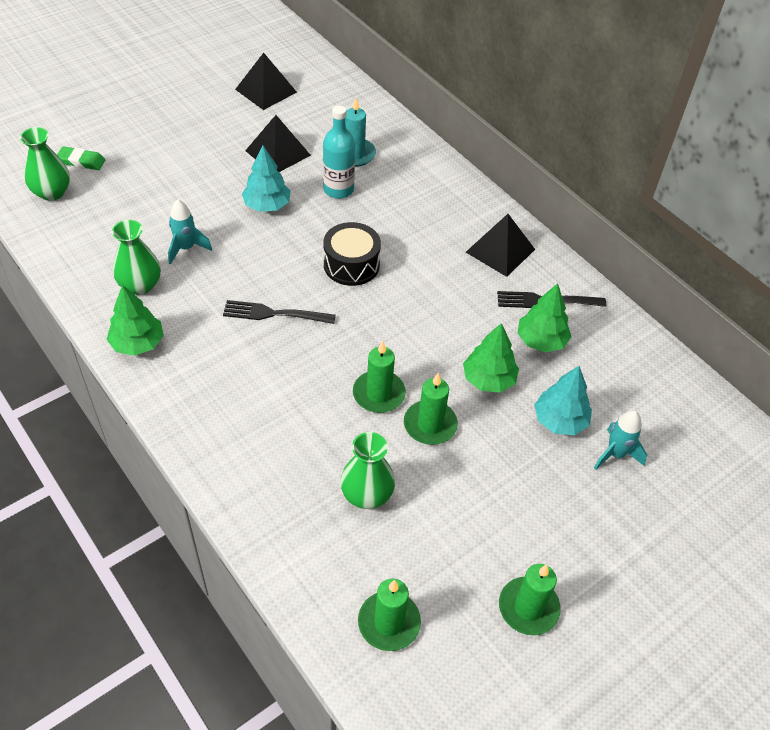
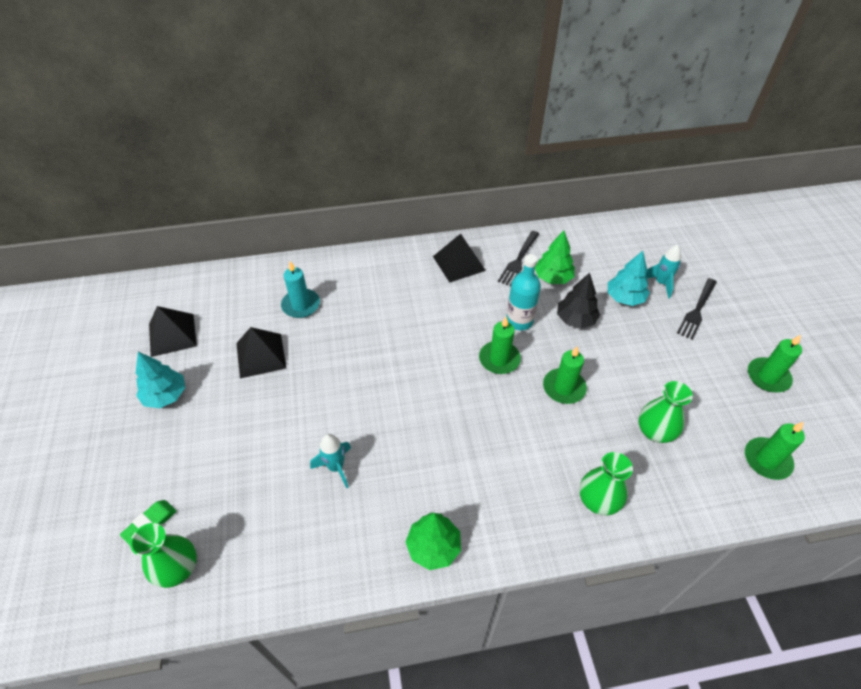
camera: 60 degrees left, 0 degrees up
(140, 285) = (361, 522): green vase -> green vase (598, 500)
(267, 205) = (321, 386): turquoise tree -> turquoise tree (165, 395)
(274, 314) = (450, 426): black fork -> black fork (697, 310)
(338, 189) = (335, 331): turquoise bottle -> turquoise bottle (519, 321)
(351, 265) = (424, 354): black drum -> none
(430, 425) = (604, 368): green candle -> green candle (499, 359)
(488, 379) = (575, 319): green tree -> black tree

